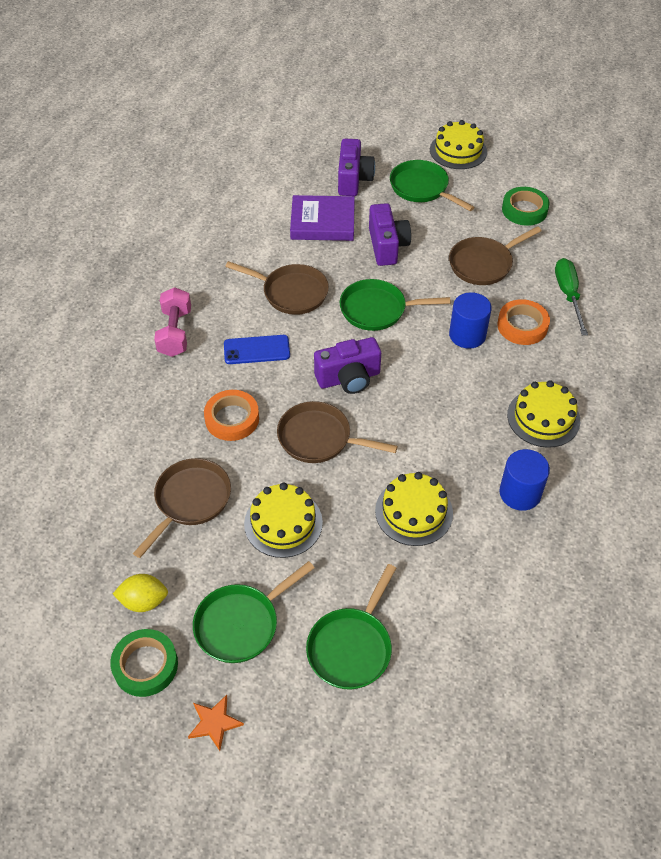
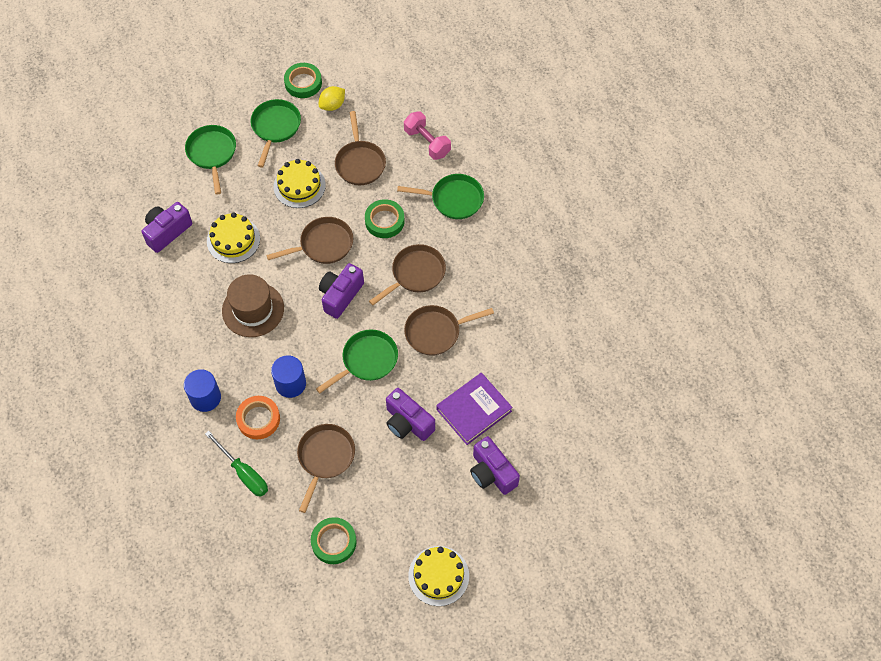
camera: 140 degrees right, 10 degrees up
(175, 333) = (477, 249): pink dumbbell -> pink dumbbell (427, 142)
(214, 723) = (249, 84): orange star -> none
(232, 419) = (384, 221): orange tape -> green tape
(256, 350) = (415, 274): blue phone -> brown pan
(422, 188) = (431, 505): green pan -> green pan (453, 199)
(451, 423) = (253, 309): none -> brown hat
(487, 577) = (167, 232): none -> purple camera
(520, 493) = (180, 292): blue cylinder -> blue cylinder (205, 397)
(543, 418) = (198, 354): yellow cake -> none

